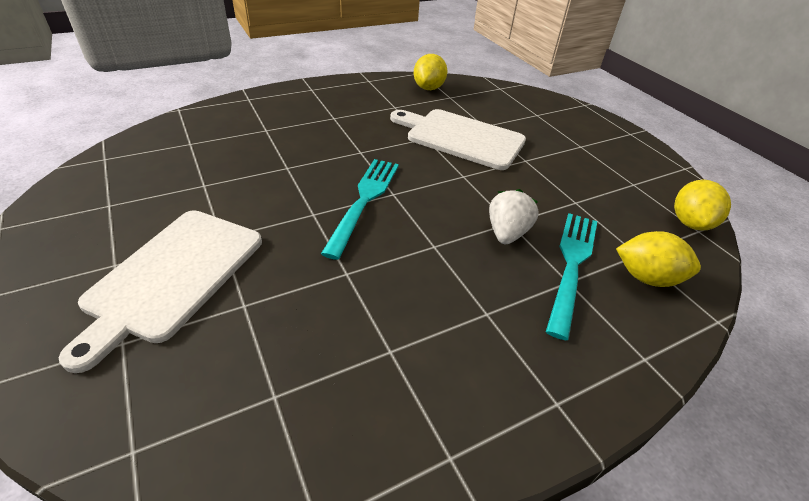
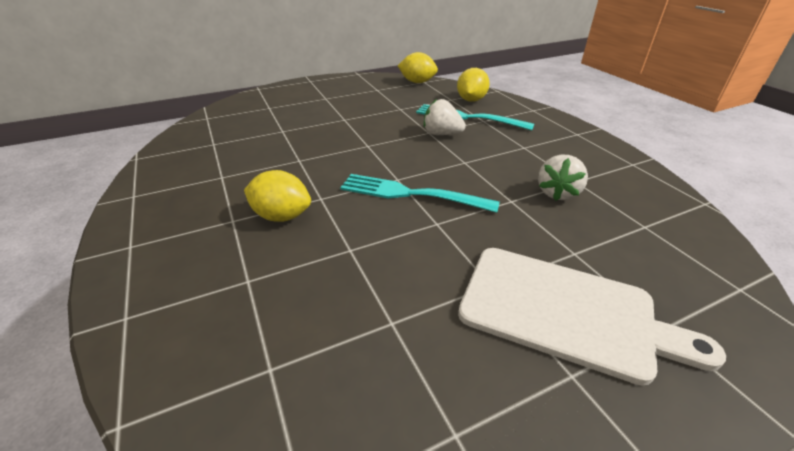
camera: 85 degrees left, 5 degrees down
(359, 320) = (557, 193): none -> white strawberry
(428, 88) = (184, 154): yellow lemon -> yellow lemon (282, 216)
(461, 138) = (302, 143): white cutting board -> none

